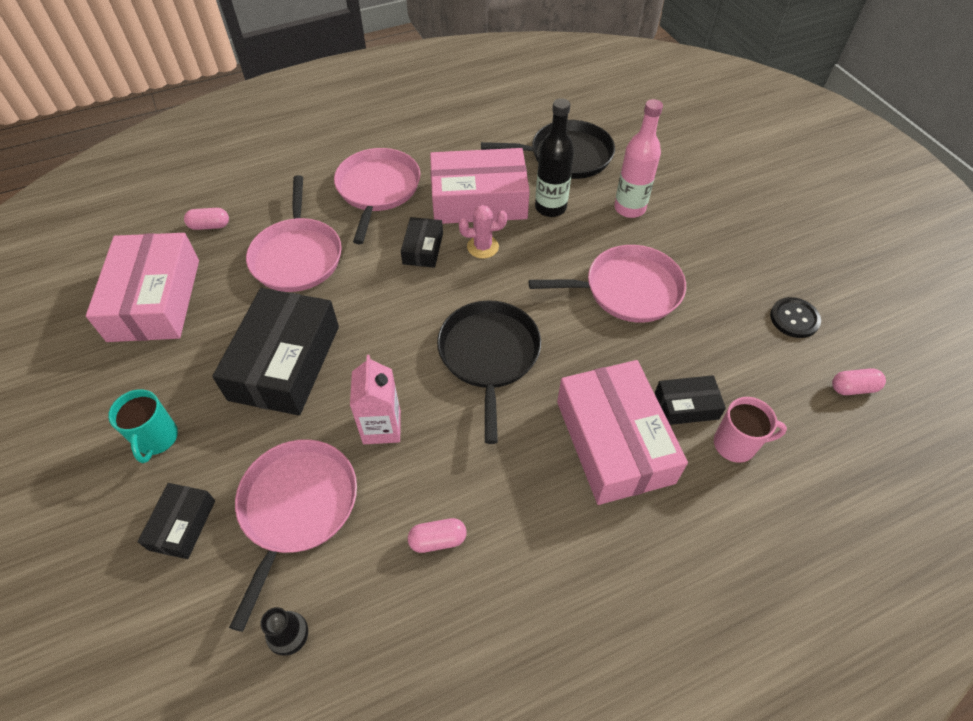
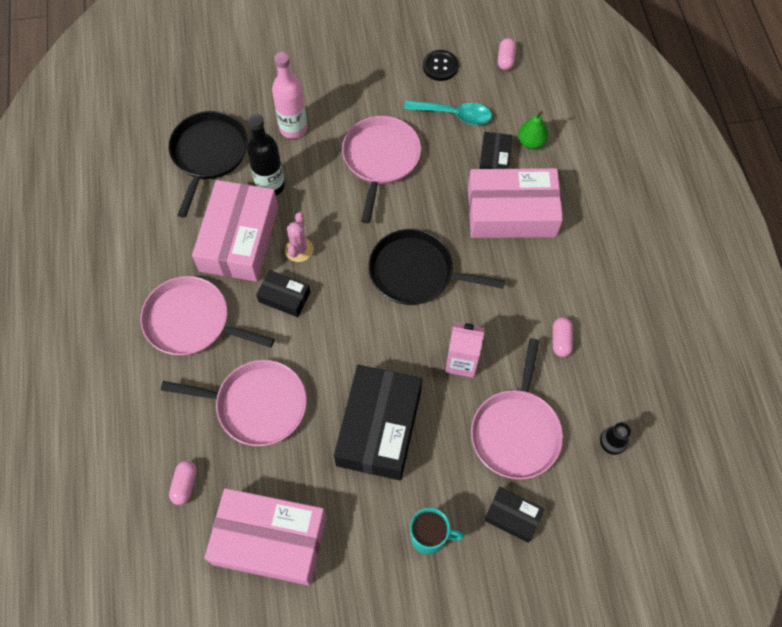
camera: 75 degrees left, 10 degrees up
(285, 362) = (379, 427): black box -> black box turned 75 degrees clockwise
(297, 507) = (516, 431): pink pan -> pink pan turned 105 degrees counterclockwise
(730, 348) = (454, 114): none -> turquoise spoon
(736, 444) = (531, 142): pink mug -> green pear

